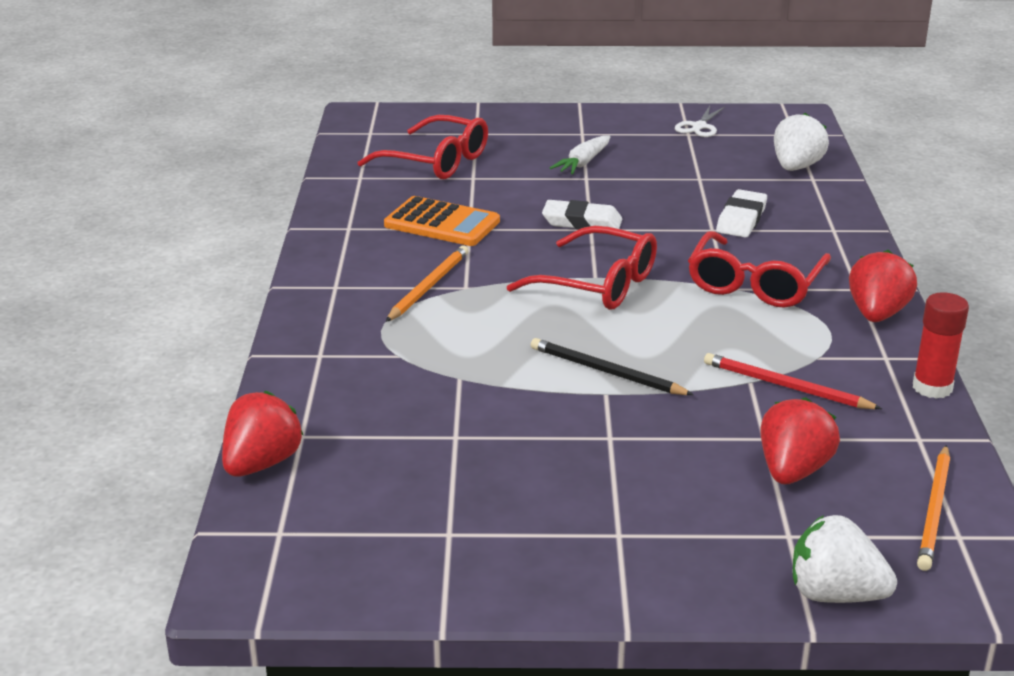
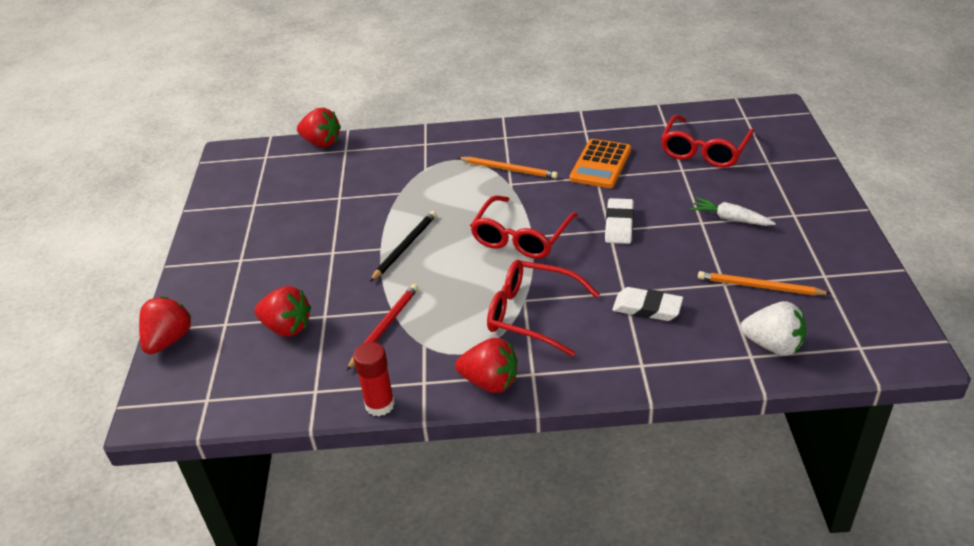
camera: 90 degrees right, 10 degrees up
(699, 127) = (845, 282): white scissors -> none
(834, 594) = (169, 340): white strawberry -> red strawberry
(934, 511) = (234, 390): orange pencil -> orange pencil (759, 286)

